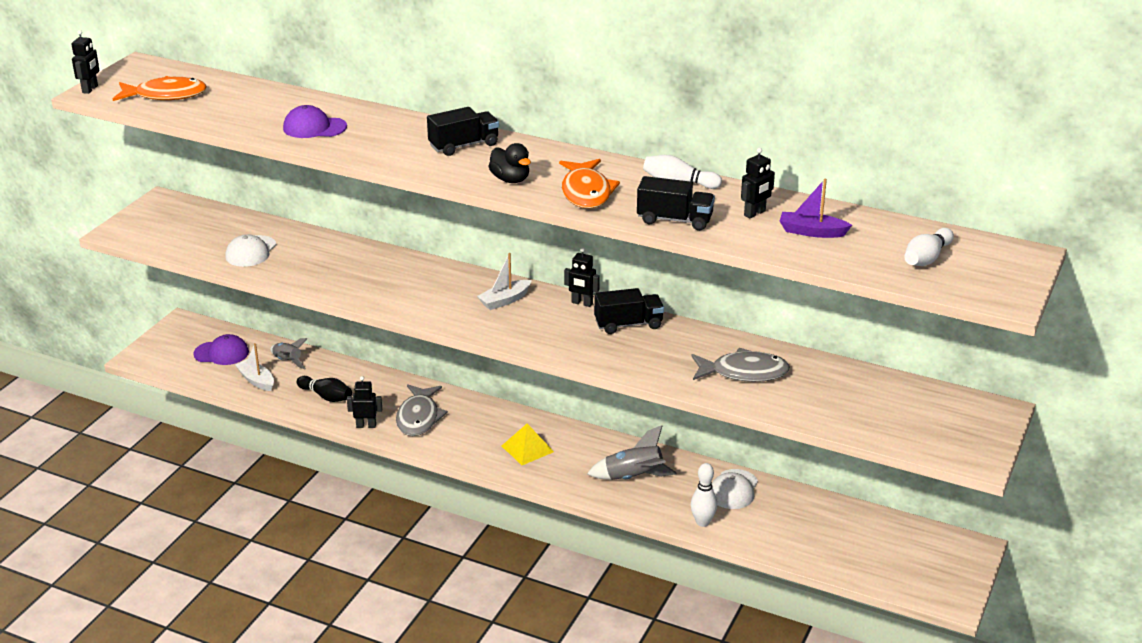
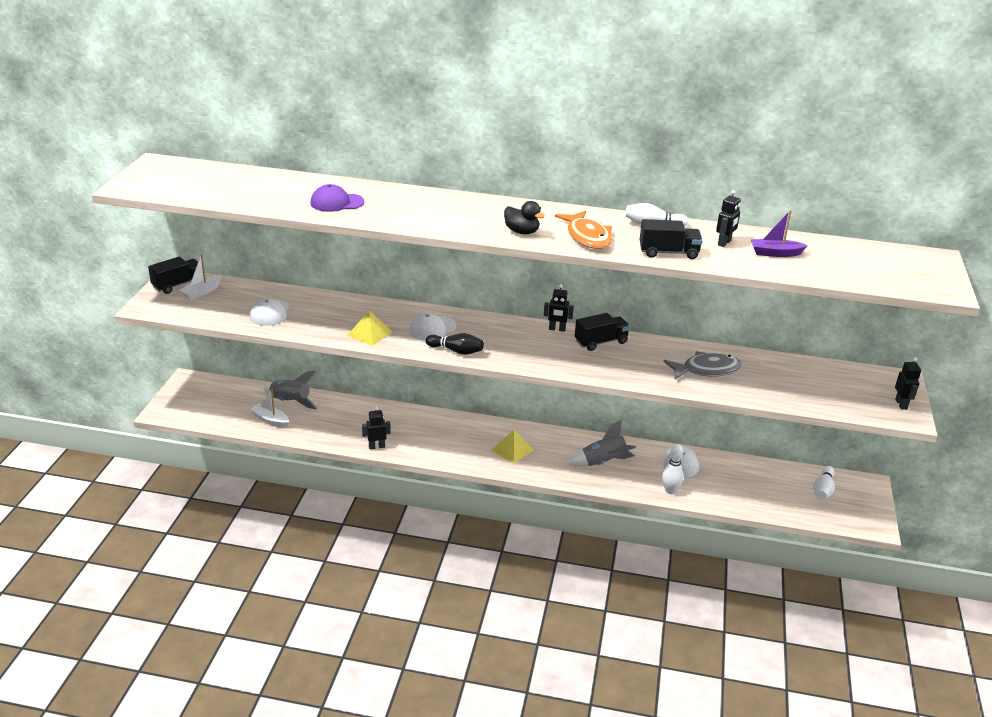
camera: 15 degrees left, 0 degrees up
(90, 89) = (123, 184): black robot -> black robot (901, 404)
(166, 95) = (194, 185): orange fish -> none
(221, 353) = (232, 401): purple cap -> none
(287, 361) = (290, 402): grey rocket -> grey rocket, size x1.51
(326, 396) = (334, 427): black bowling pin -> black bowling pin (456, 351)
(354, 287) = (369, 333): none -> yellow pyramid
(419, 417) = (416, 435): grey fish -> none
(430, 288) = (432, 328): none -> white cap
(464, 145) = (468, 208): black truck -> black truck (178, 285)
(505, 300) = (496, 333): white boat -> white boat (202, 292)
(926, 258) = (870, 266): white bowling pin -> white bowling pin (823, 490)

